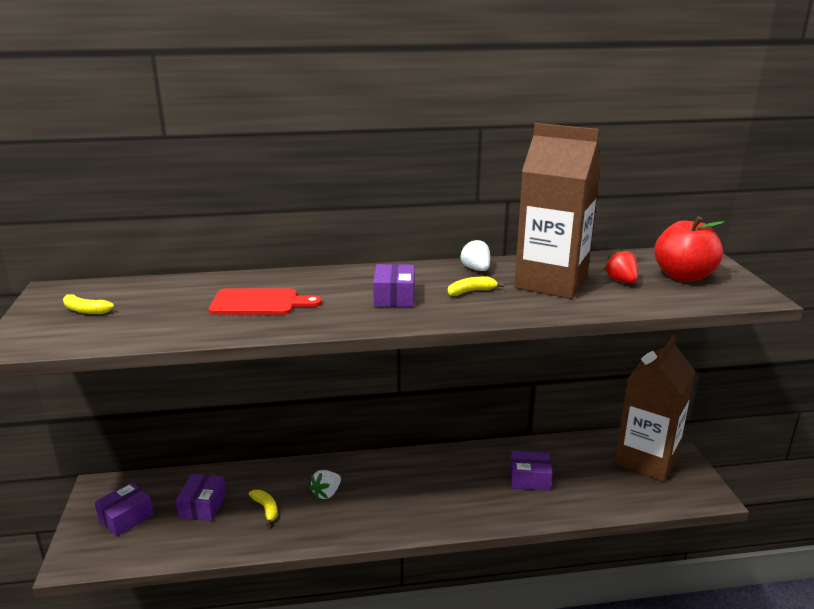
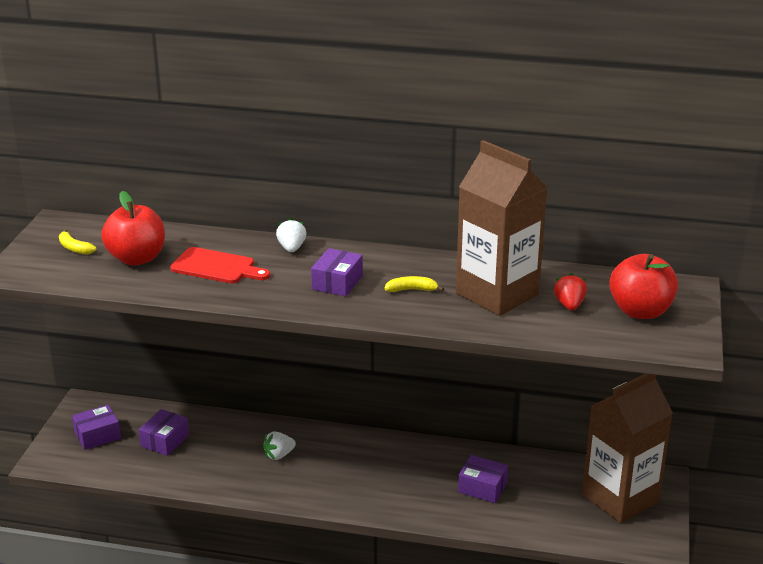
camera: 20 degrees right, 5 degrees up
(164, 308) = (137, 258): none -> red apple
(266, 509) = (218, 456): yellow banana -> none
(476, 269) = (438, 265): white strawberry -> white strawberry (291, 248)

